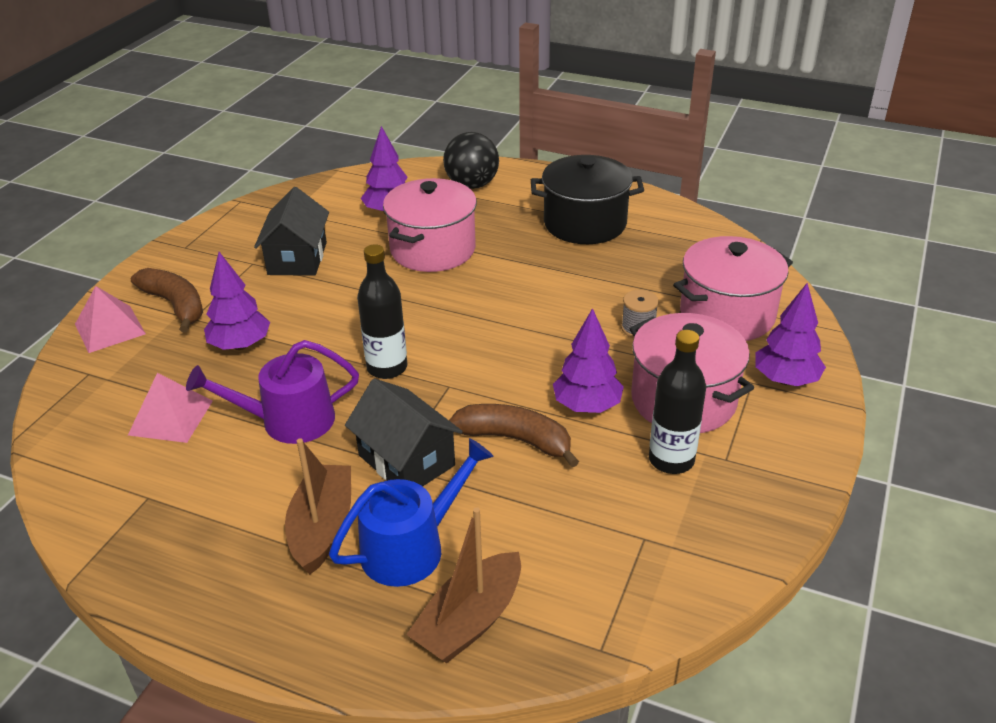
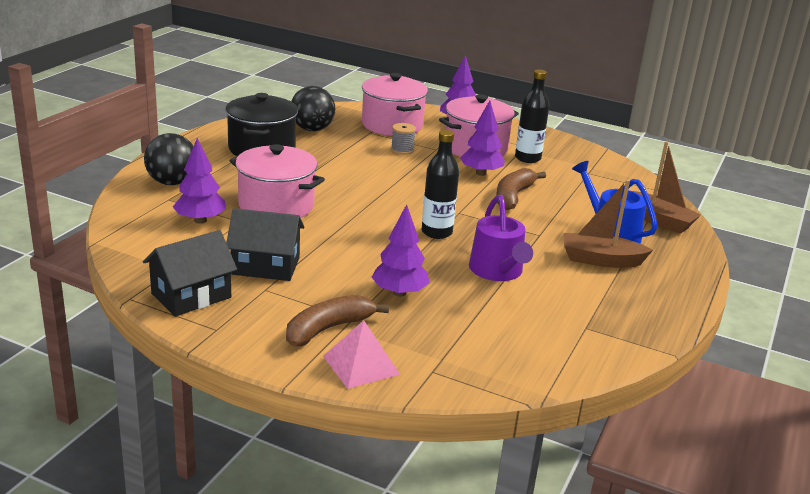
camera: 90 degrees left, 10 degrees down
(171, 417) = (495, 322): pink pyramid -> none
(406, 460) = (535, 230): black house -> black house (191, 295)
(667, 251) = (312, 129): none -> black ball

